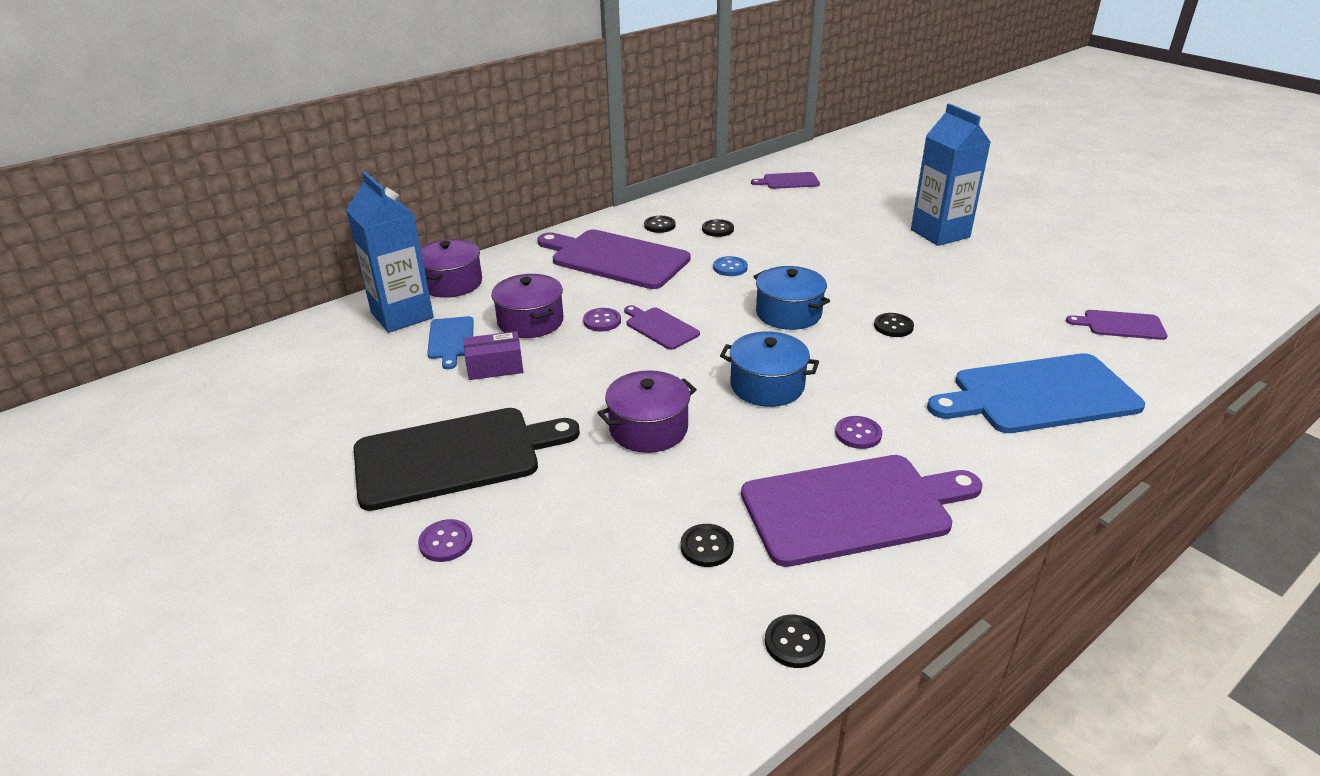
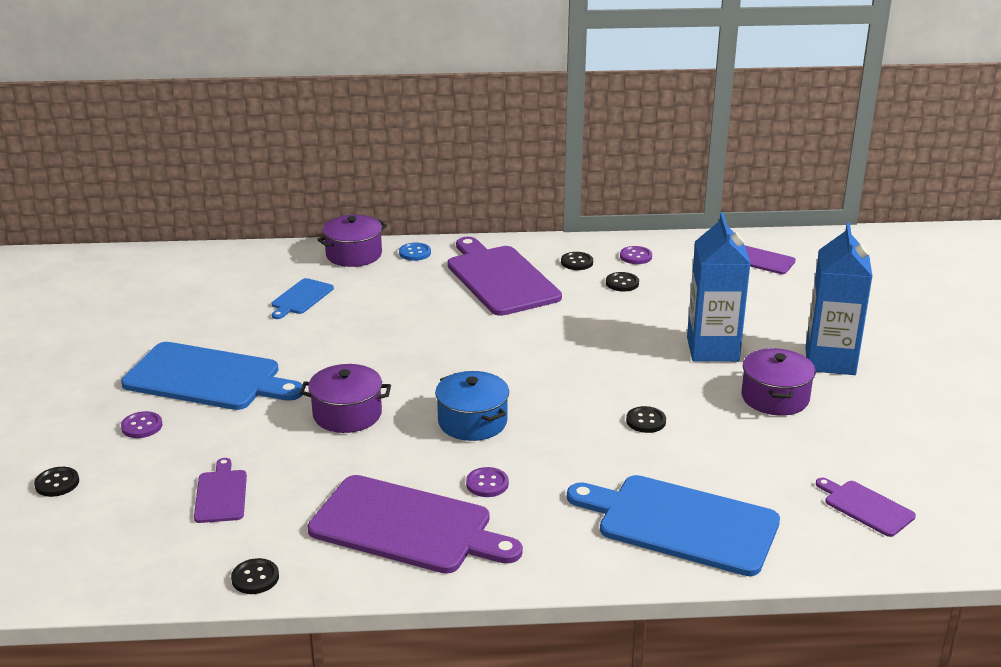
camera: 35 degrees right, 5 degrees down
(402, 315) = (291, 267): blue carton -> blue carton (712, 349)
(454, 456) = (207, 378): black cutting board -> blue cutting board
(495, 367) = (304, 329): purple box -> none
(530, 321) = (370, 305): purple pot -> purple pot (775, 397)
(602, 321) = (421, 325): purple button -> purple button (636, 256)
(660, 327) = (456, 346): purple cutting board -> purple cutting board (221, 494)
(706, 547) = (281, 502): black button -> black button (57, 483)
(730, 268) = (582, 320): blue button -> blue button (415, 253)
(788, 313) = (573, 376): blue pot -> none

